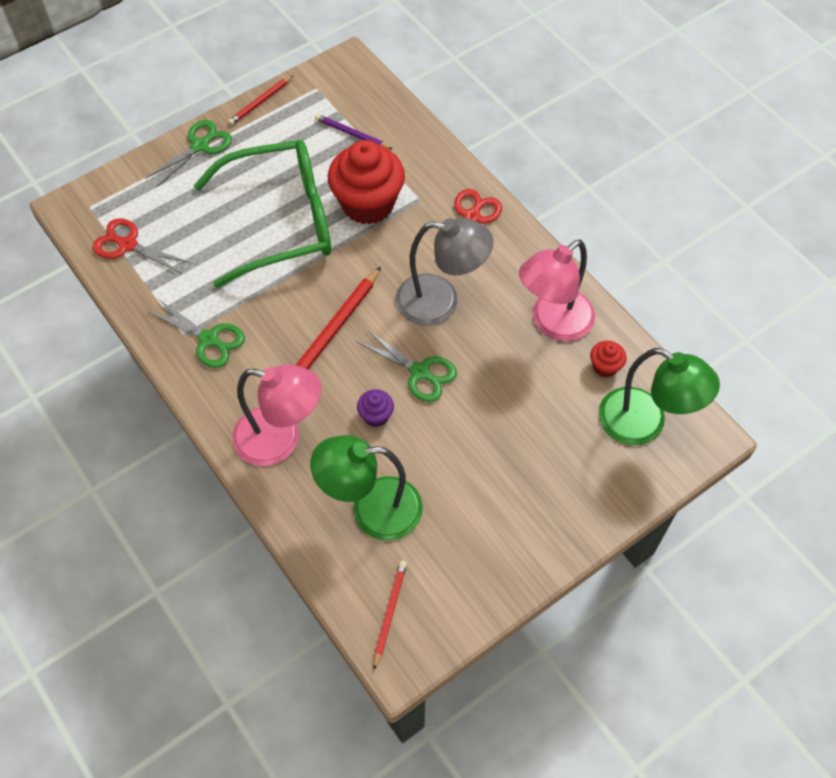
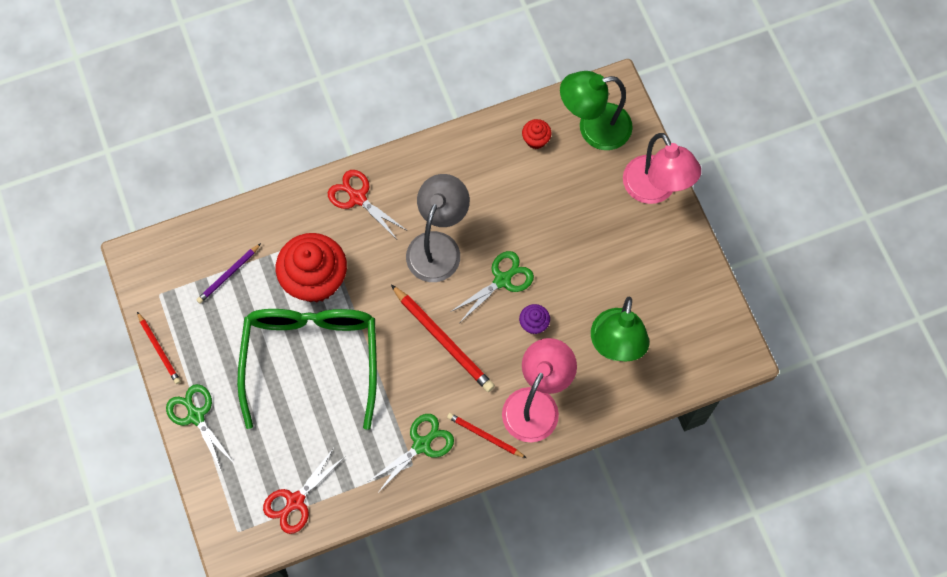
camera: 75 degrees left, 10 degrees up
(389, 613) = (703, 353): red pencil -> red pencil (485, 436)
(553, 323) = (484, 165): pink lamp -> pink lamp (655, 190)
(644, 424) = (593, 128): green lamp -> green lamp turned 150 degrees counterclockwise

